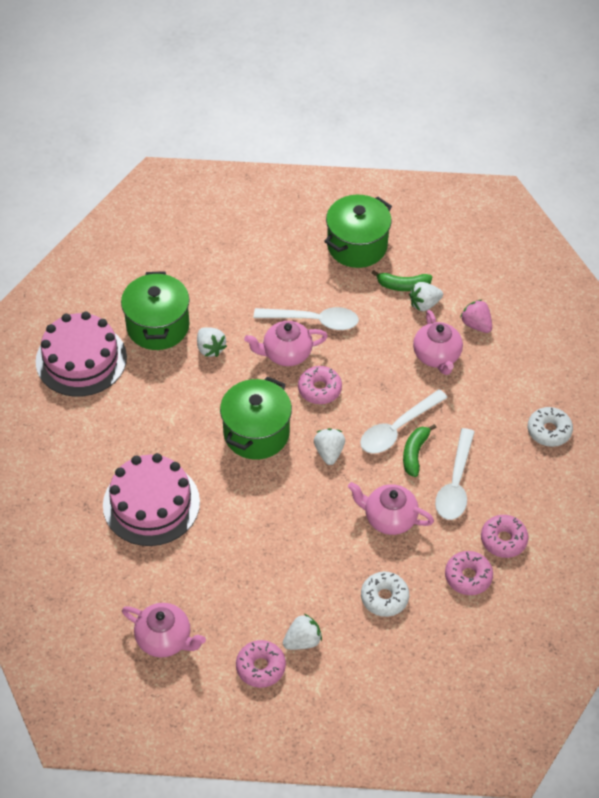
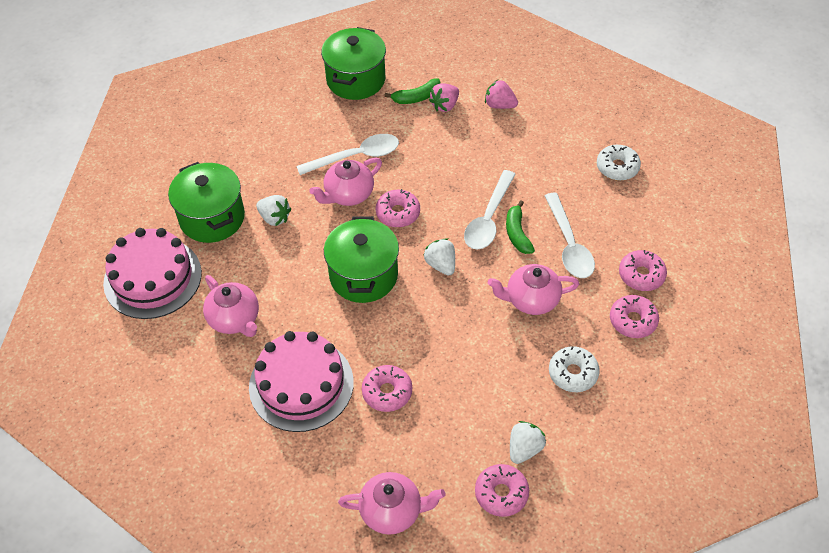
camera: 25 degrees left, 0 degrees up
(217, 542) = (387, 392): none -> pink donut
(424, 304) = (445, 105): white strawberry -> pink strawberry
(437, 356) = (483, 144): pink teapot -> pink teapot (235, 319)

